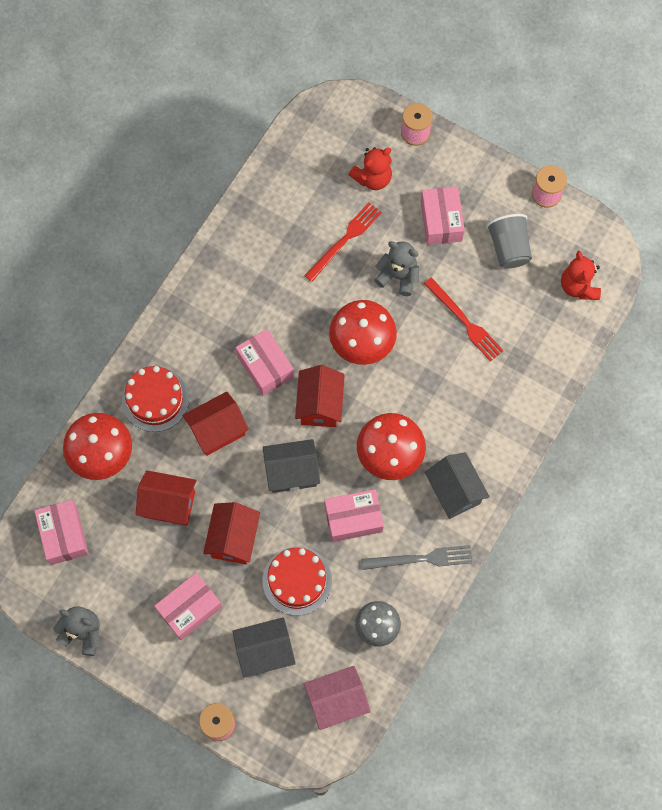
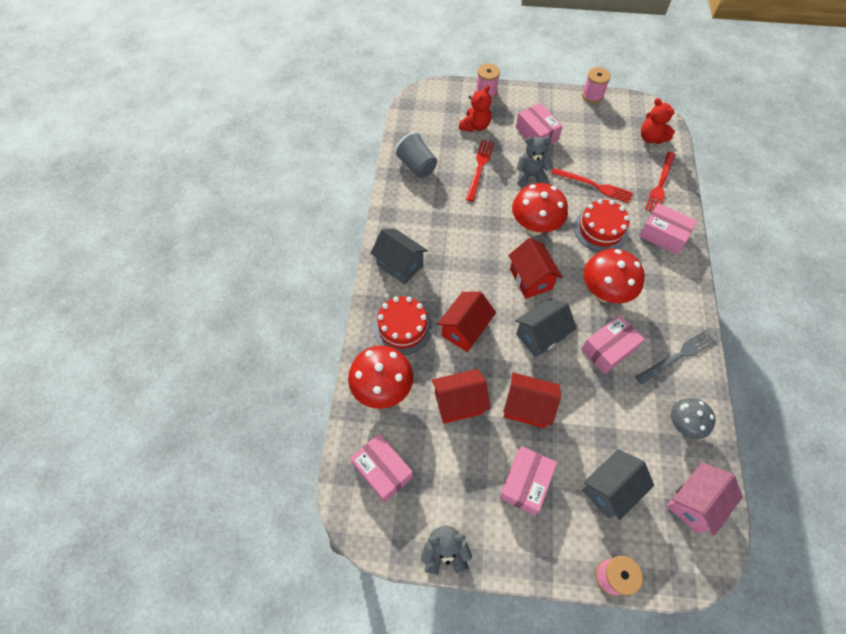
camera: 25 degrees left, 10 degrees down
(233, 539) = (527, 407): red house -> red house turned 60 degrees counterclockwise
(265, 366) = (474, 269): pink box -> pink box (663, 235)
(297, 580) = (597, 417): red cake -> red cake (600, 229)
(454, 491) = (666, 297): grey house -> grey house (400, 265)
(508, 248) = (591, 133): grey cup -> grey cup (417, 166)
(545, 354) = (660, 184): none -> red fork

